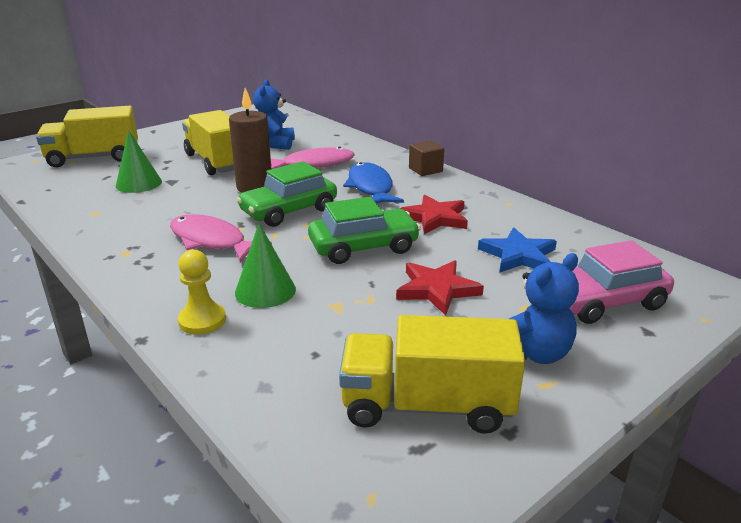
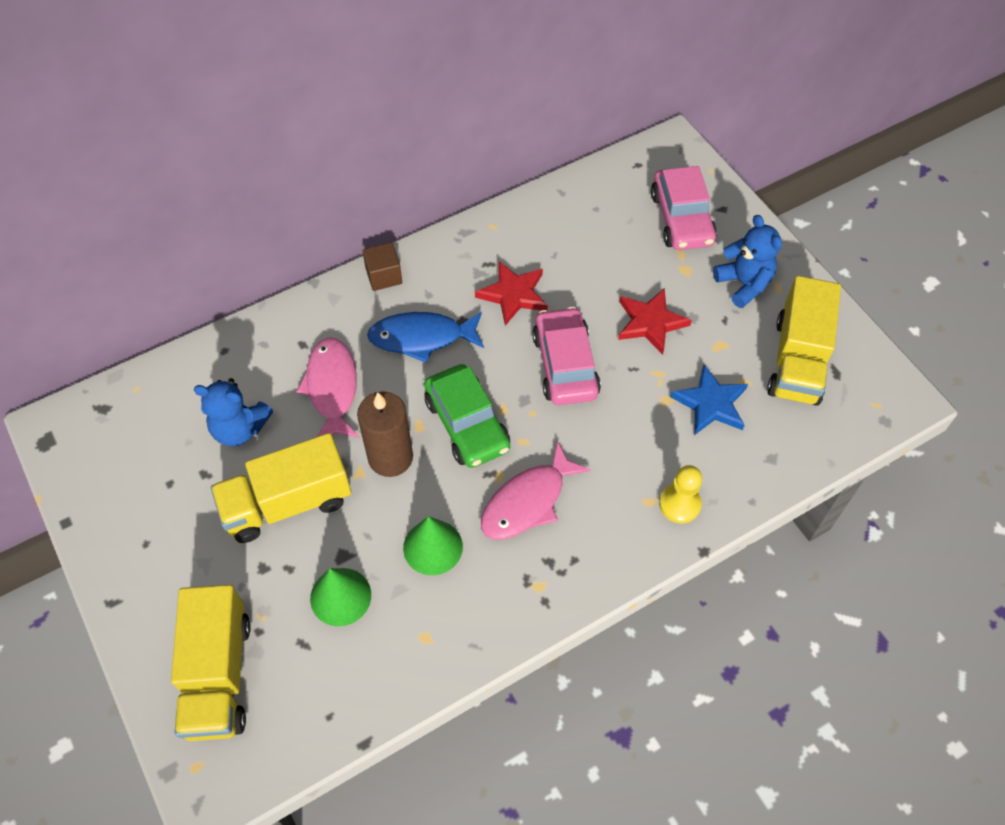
camera: 80 degrees left, 30 degrees up
(265, 291) = (636, 453): green cone -> green cone (433, 547)
(363, 247) = (565, 365): green car -> pink car
(518, 255) = (601, 250): blue star -> blue star (710, 403)

